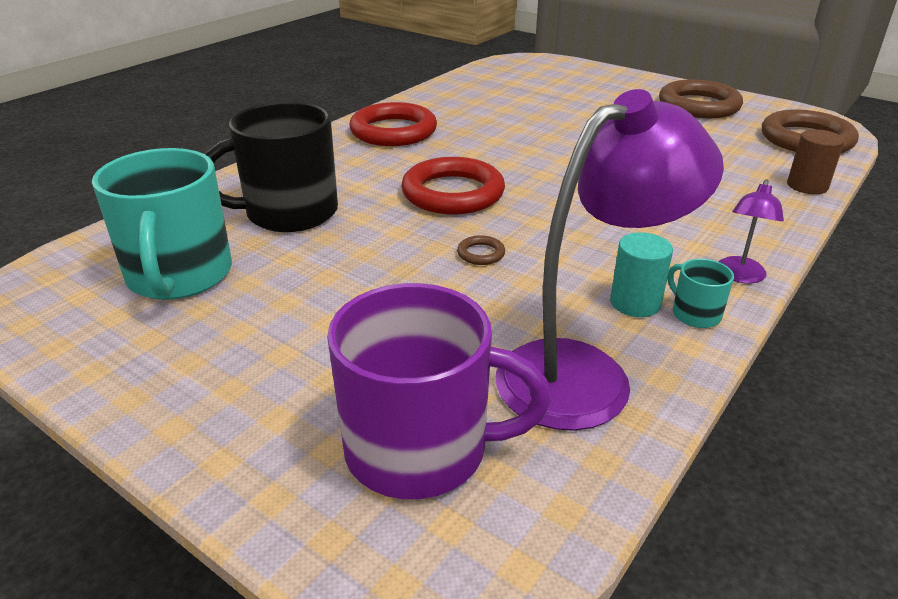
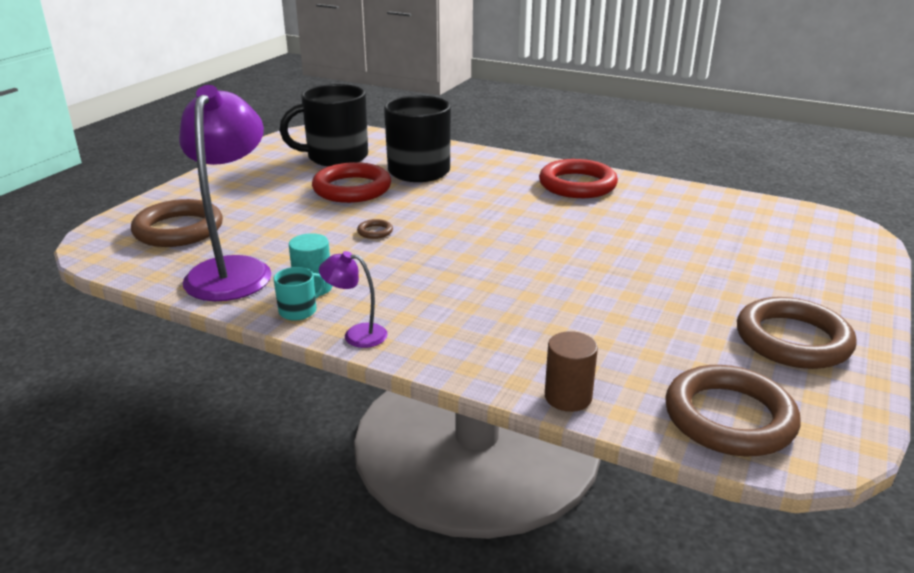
camera: 80 degrees right, 5 degrees down
(179, 275) = (336, 157): turquoise mug -> black mug
(420, 449) = (178, 230): purple mug -> brown ring
(453, 193) = (468, 216): red ring -> red ring (352, 189)
(585, 373) = (233, 270): purple lamp -> purple lamp turned 135 degrees counterclockwise

